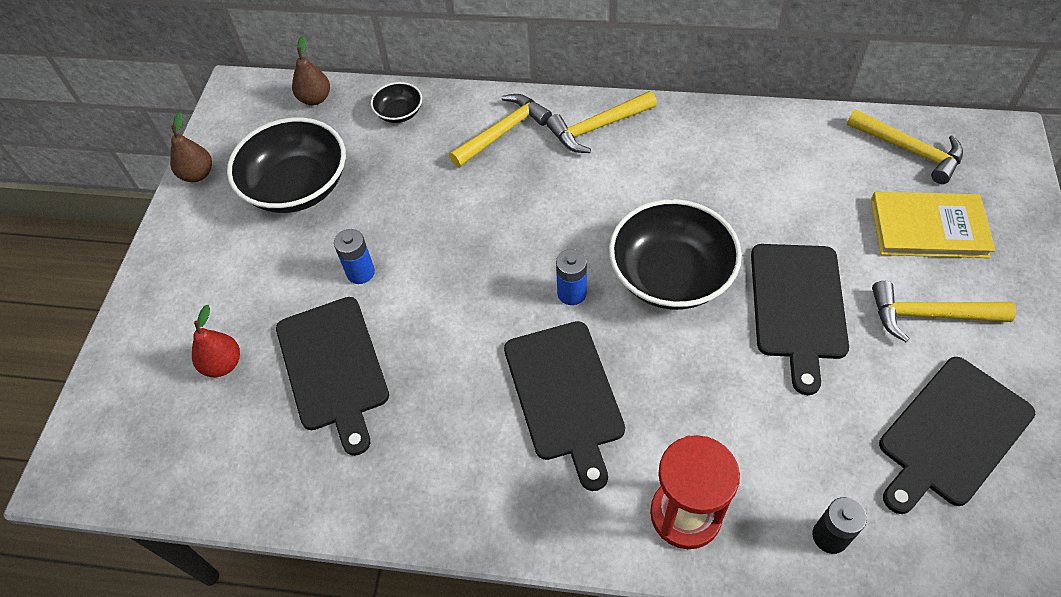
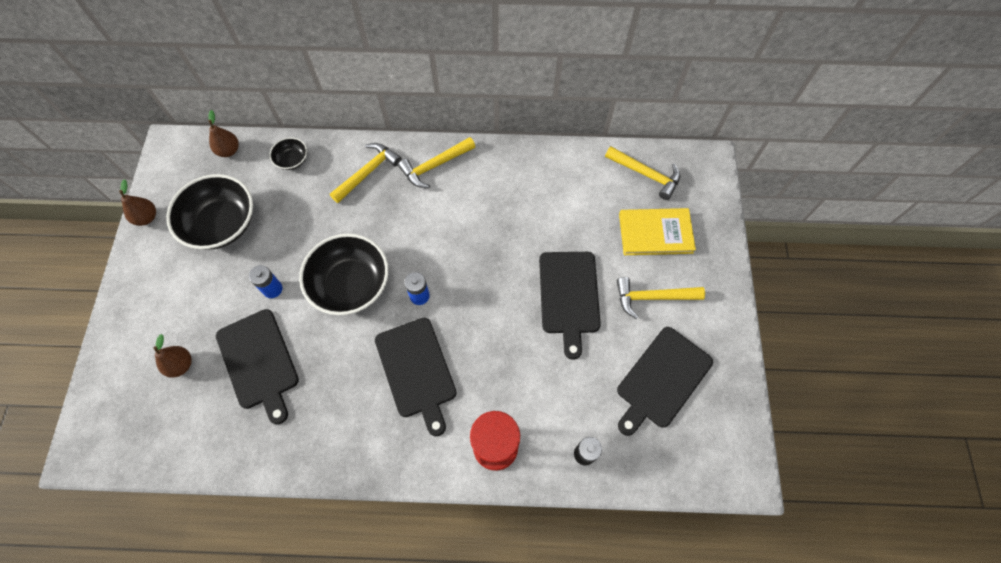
camera: 10 degrees left, 10 degrees up
(223, 364) = (181, 365): red pear -> brown pear
(670, 275) = (486, 278): black bowl -> black bowl (350, 284)

